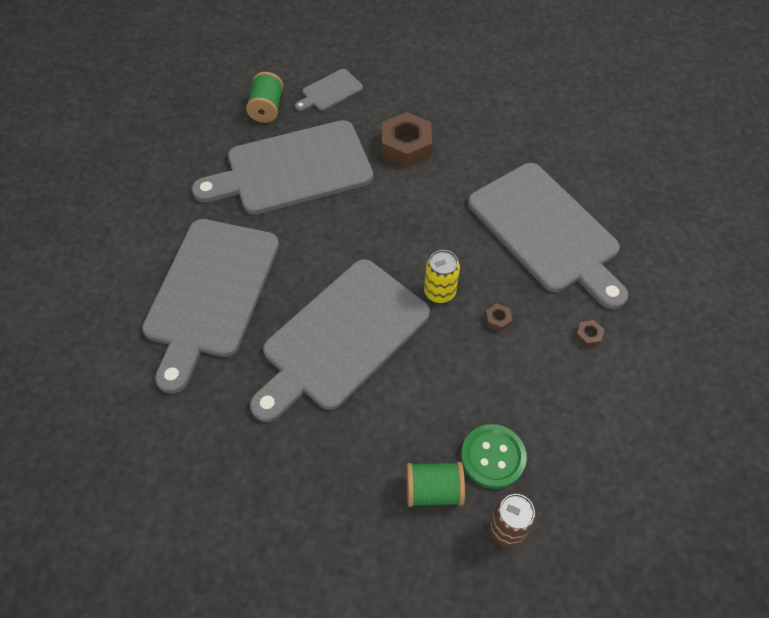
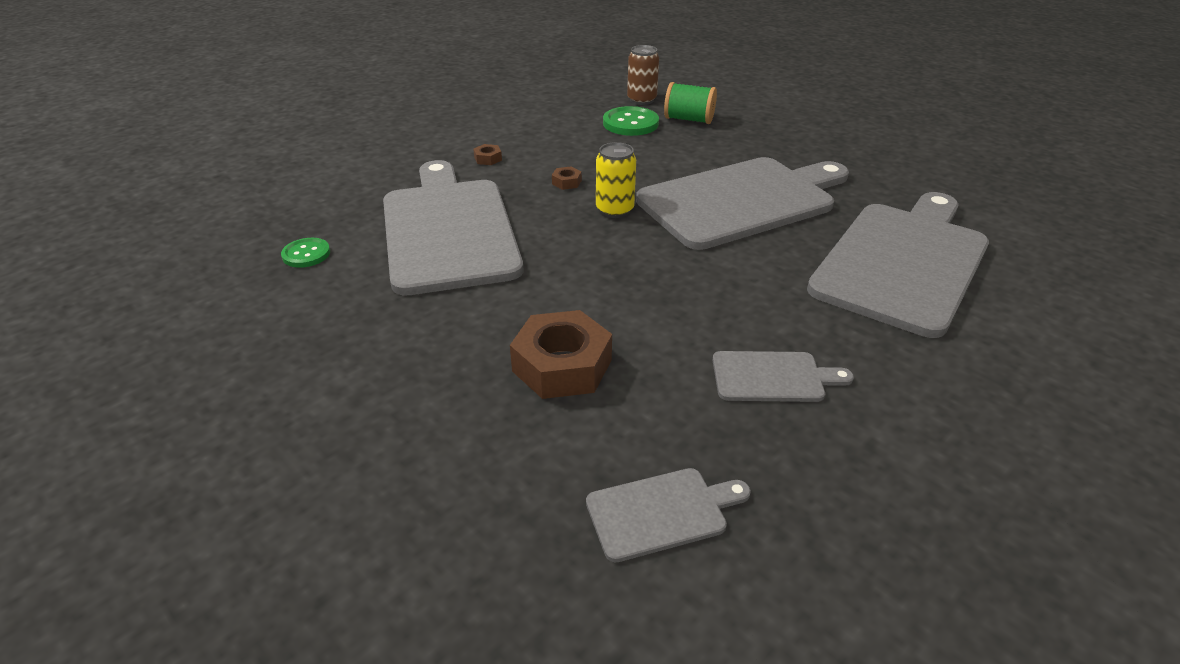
camera: 160 degrees left, 20 degrees down
(267, 108) = (813, 510): green spool -> none
(292, 169) = (773, 377): grey cutting board -> grey cutting board, size x0.44
(617, 181) = (306, 254): none -> green button

